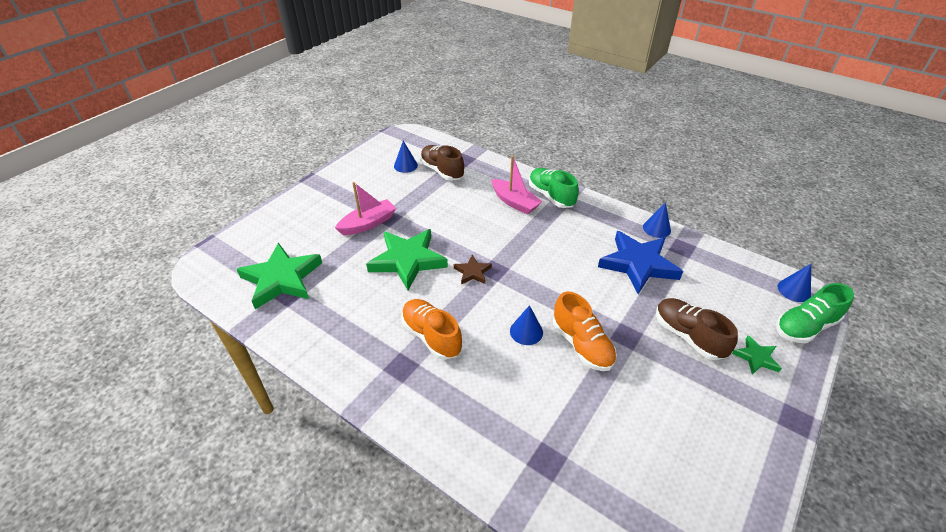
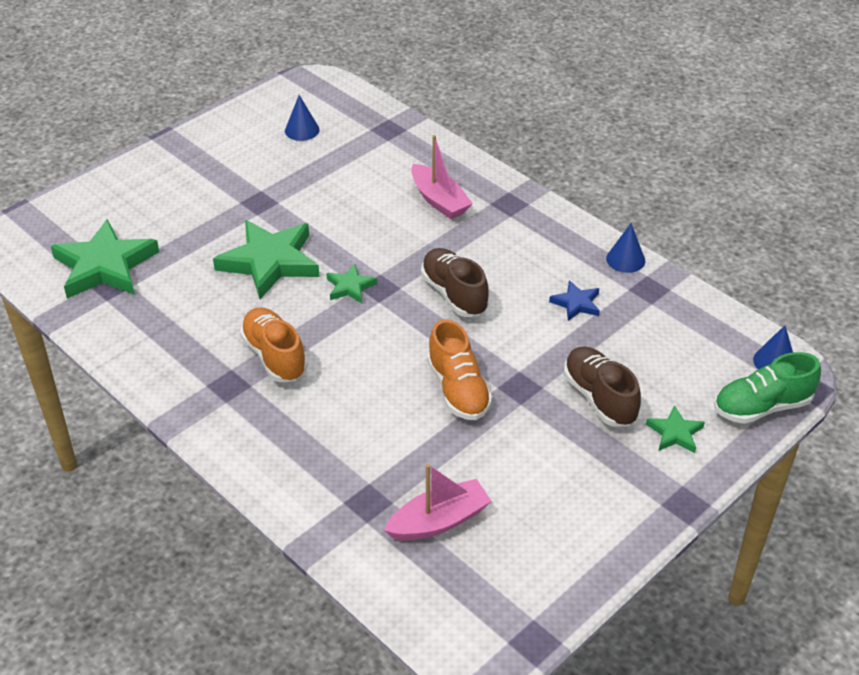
camera: 10 degrees right, 0 degrees up
(368, 224) = (230, 207): pink boat -> pink boat (439, 521)
(442, 171) = (351, 144): brown shoe -> brown shoe (454, 294)
(472, 272) = (350, 287): brown star -> green star
(526, 331) = (394, 366): blue cone -> none
(551, 196) = (494, 197): green shoe -> none
(638, 264) = (576, 303): blue star -> blue star, size x0.48

